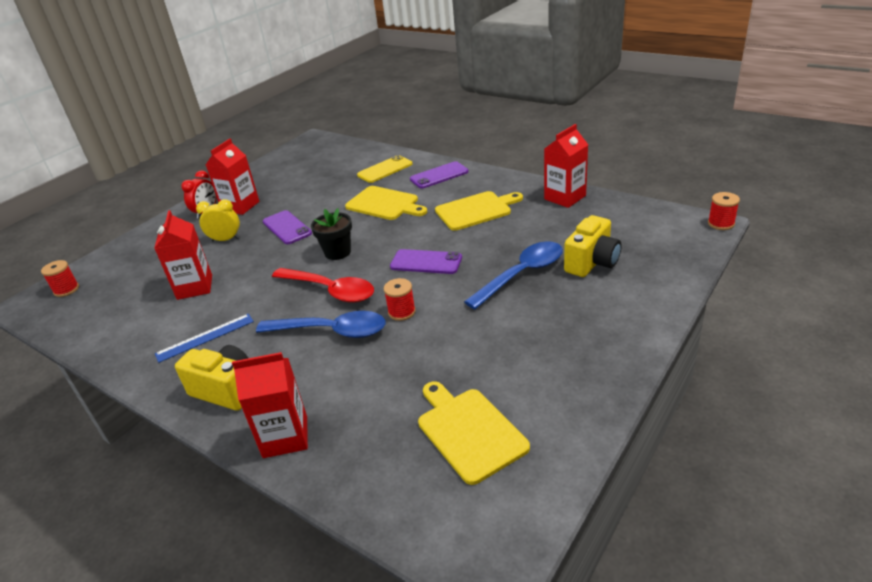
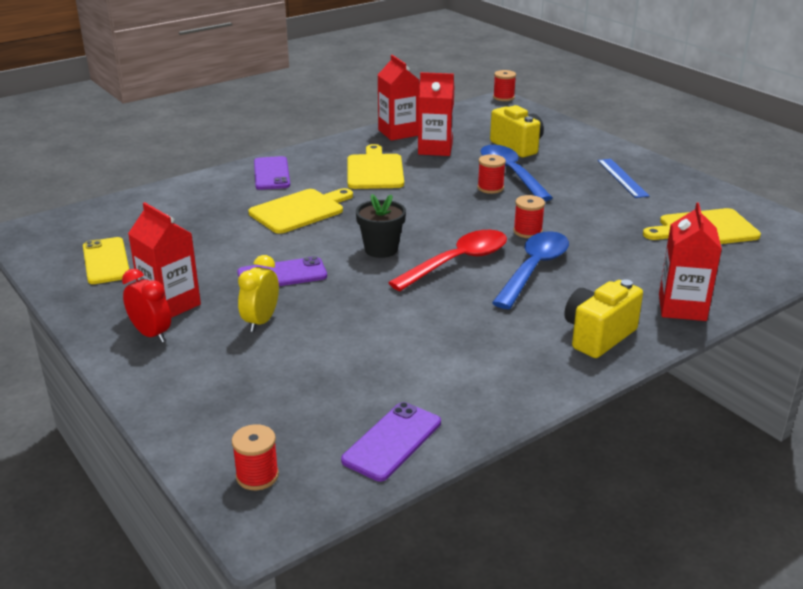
camera: 75 degrees left, 5 degrees down
(195, 287) = (367, 350): red carton -> red carton (435, 149)
(205, 337) = (491, 346): blue ruler -> blue ruler (622, 178)
(385, 169) = (209, 198): yellow phone -> yellow phone (106, 261)
(426, 262) = (450, 208): purple phone -> purple phone (392, 441)
(481, 271) = (490, 188): none -> red spool

